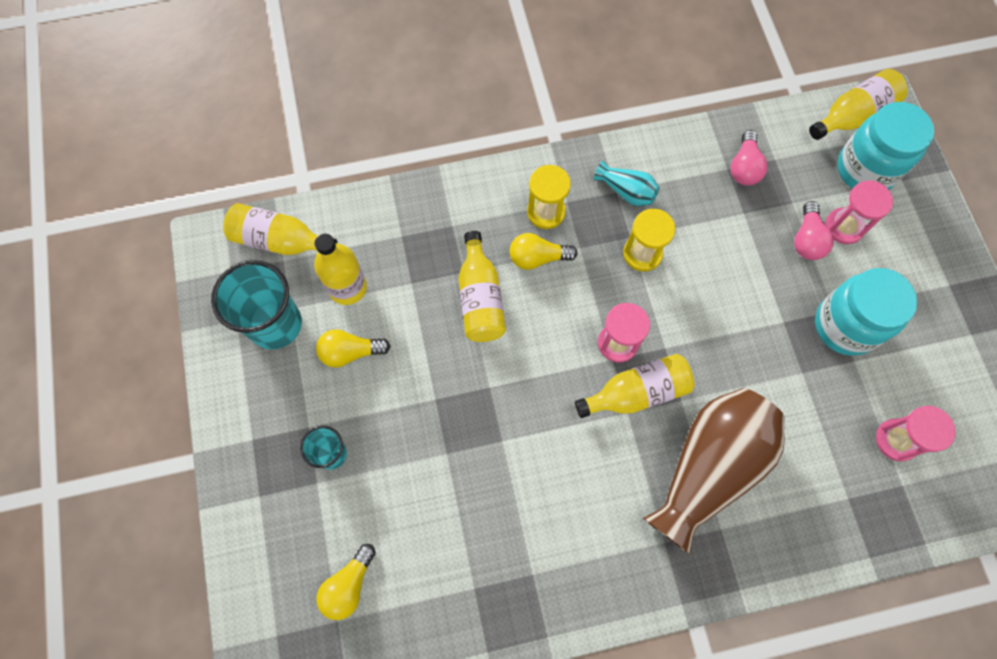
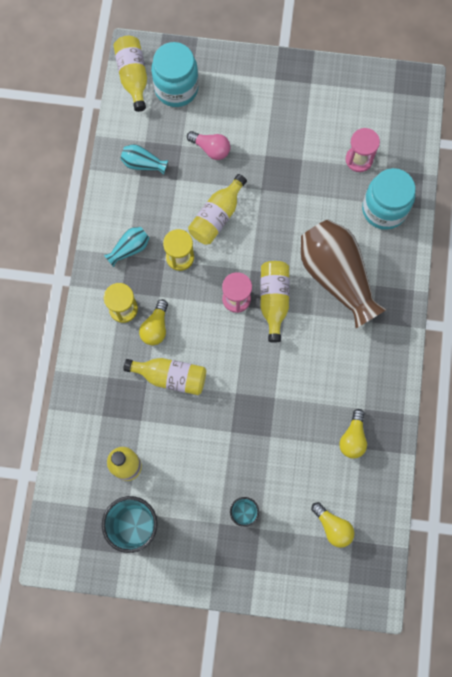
camera: 70 degrees left, 5 degrees up
(280, 240) = (70, 504): yellow bottle -> yellow bottle (217, 216)
(350, 352) = (176, 479): yellow light bulb -> yellow light bulb (353, 438)
(744, 167) = (143, 164): pink light bulb -> turquoise vase
(844, 227) = (211, 122): pink hourglass -> none
(845, 326) = (277, 153): turquoise jar -> turquoise jar (384, 209)

